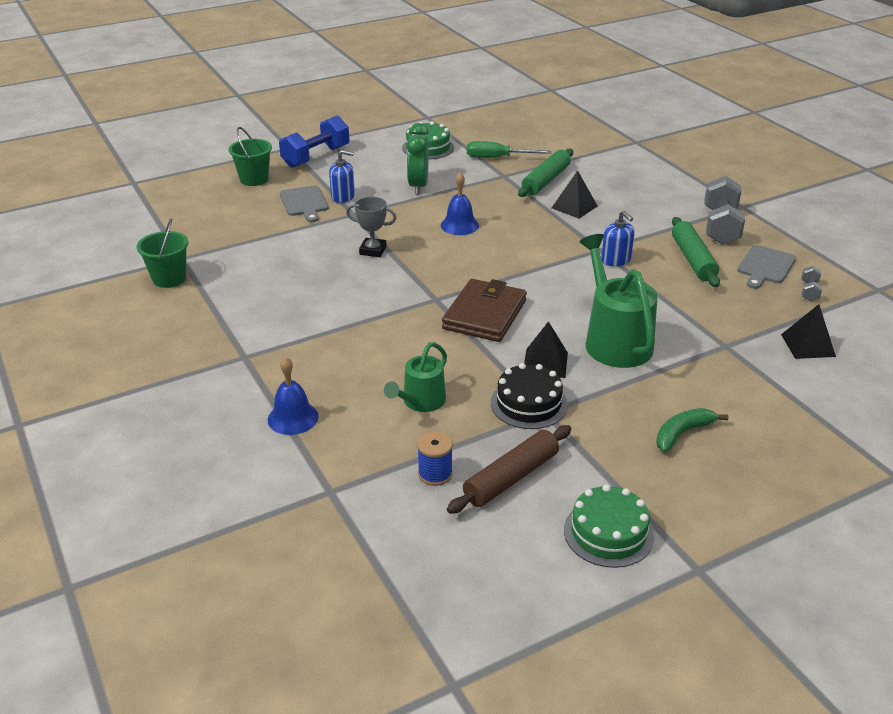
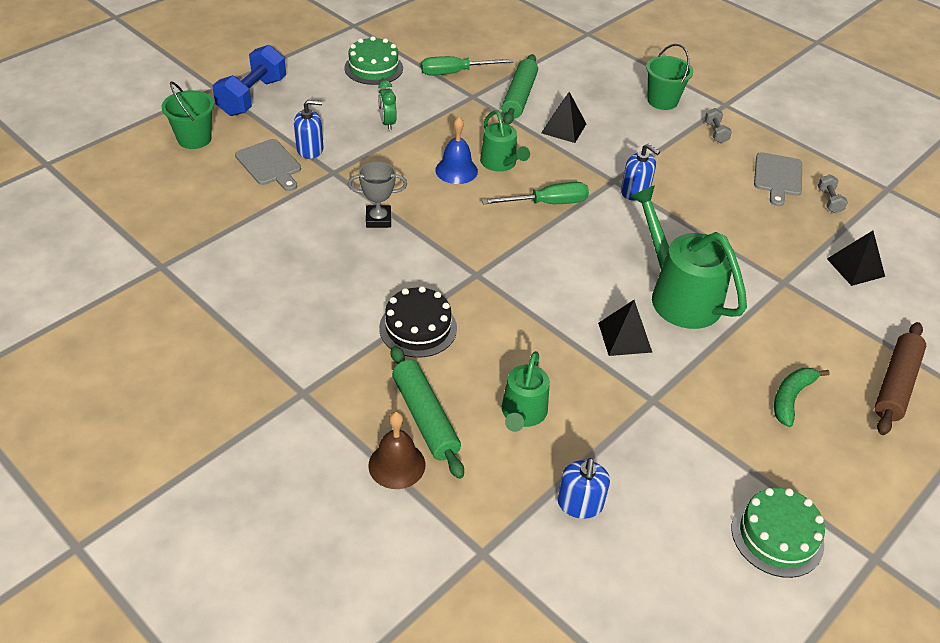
camera: 20 degrees left, 10 degrees up
(169, 278) = (160, 298): green bucket -> green bucket (662, 101)
(293, 418) = (397, 465): blue bell -> brown bell
(418, 186) = (387, 123): green clock -> green clock, size x0.62
(435, 474) = (580, 504): blue spool -> blue soap dispenser
(484, 315) = (536, 286): brown wallet -> none
(502, 225) = (501, 163): none -> green watering can
(511, 477) = (656, 490): brown rolling pin -> brown rolling pin (895, 384)
(528, 258) = (547, 203): none -> green screwdriver
(529, 403) = (632, 392): black cake -> black cake (418, 328)
(693, 259) = (707, 179): green rolling pin -> green rolling pin (425, 417)
(720, 226) = (715, 133): grey dumbbell -> grey dumbbell, size x0.46

